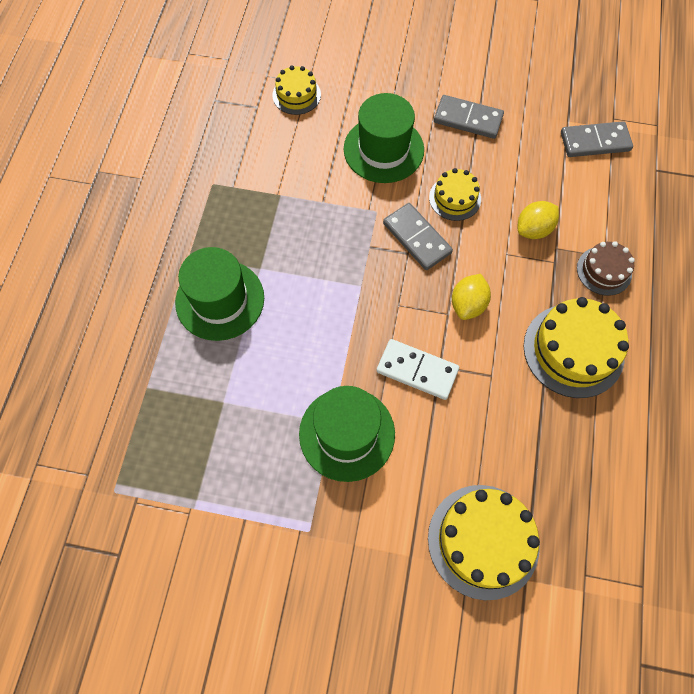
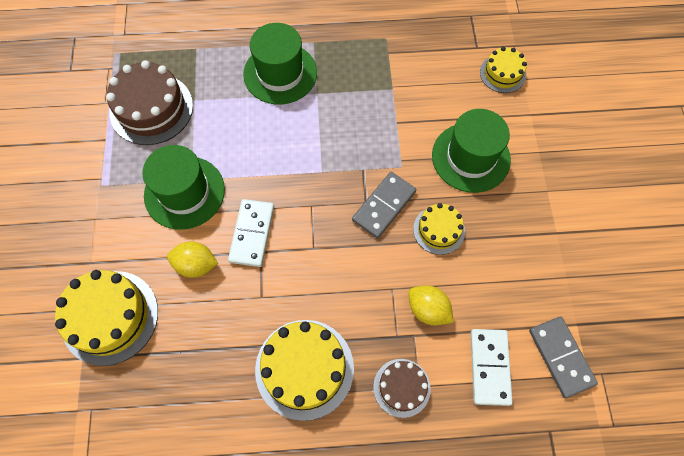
camera: 75 degrees right, 0 degrees up
(218, 455) = (151, 109): none -> brown cake
(468, 119) = (536, 224): grey domino -> none
(468, 304) = (327, 263): yellow lemon -> yellow lemon (196, 265)
(595, 196) = (490, 367): none -> white domino

